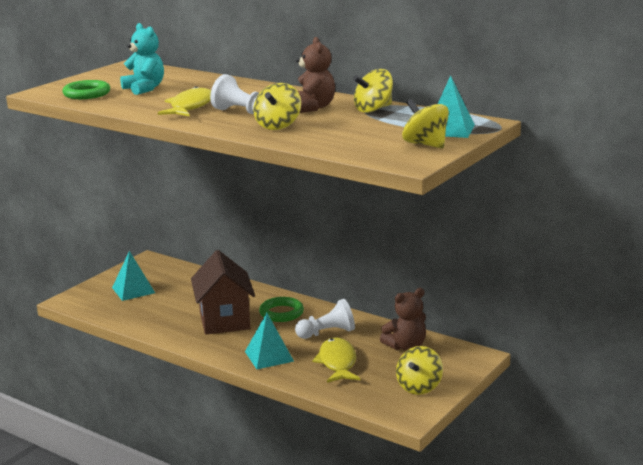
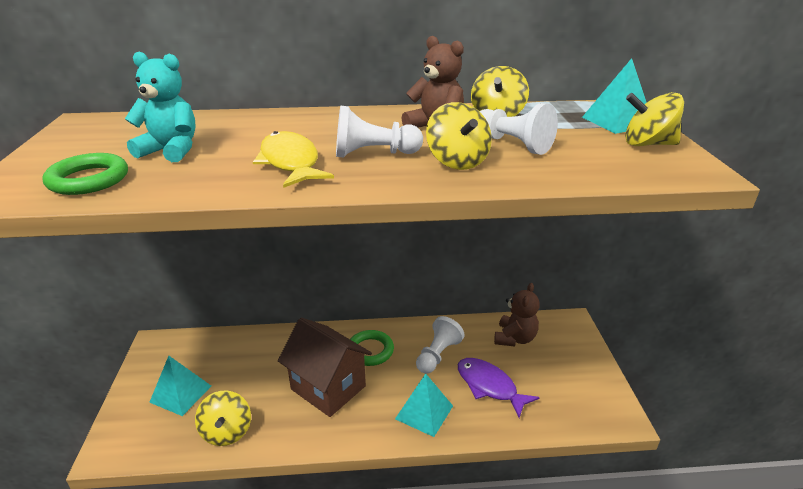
camera: 40 degrees left, 10 degrees up
(335, 125) = (512, 144): none -> white pawn
(337, 362) = (489, 386): yellow fish -> purple fish
(419, 387) = (582, 378): yellow spinning top -> yellow spinning top (227, 431)

